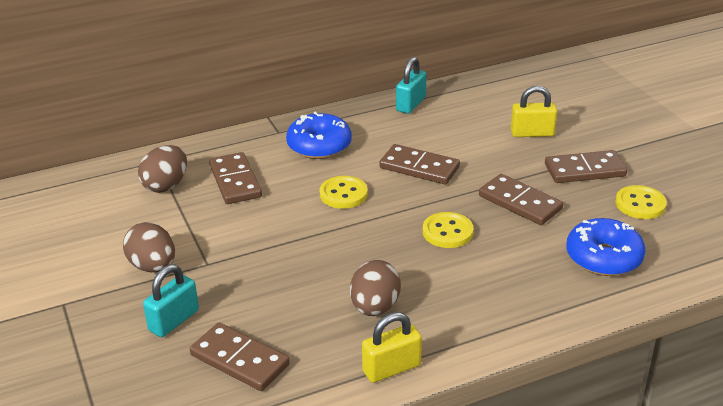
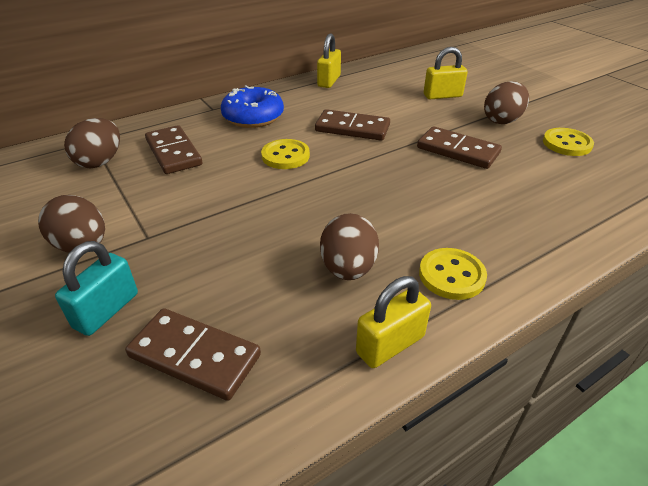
camera: 10 degrees left, 5 degrees up
(411, 104) = (329, 81): turquoise padlock -> yellow padlock
(447, 232) = (399, 182): yellow button -> yellow button (451, 275)
(584, 170) = (502, 120): brown domino -> brown egg
(603, 257) = (562, 193): blue donut -> none

